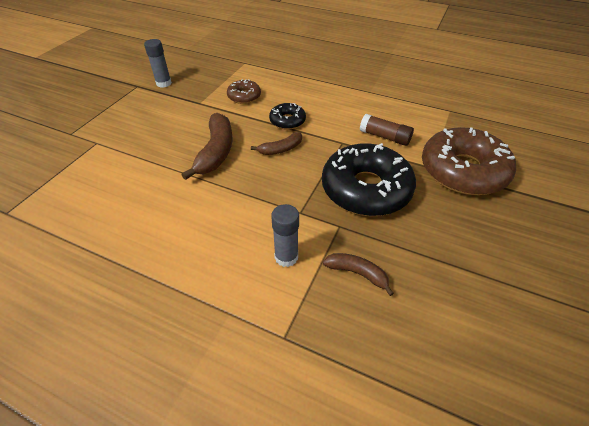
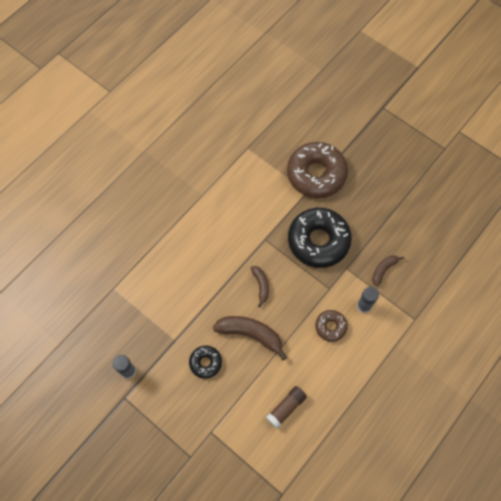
camera: 75 degrees left, 20 degrees up
(244, 96) = (177, 299): brown donut -> brown donut (330, 327)
(287, 121) = (225, 272): black donut -> black donut (205, 363)
(384, 137) = (266, 207): brown glue stick -> brown glue stick (286, 408)

